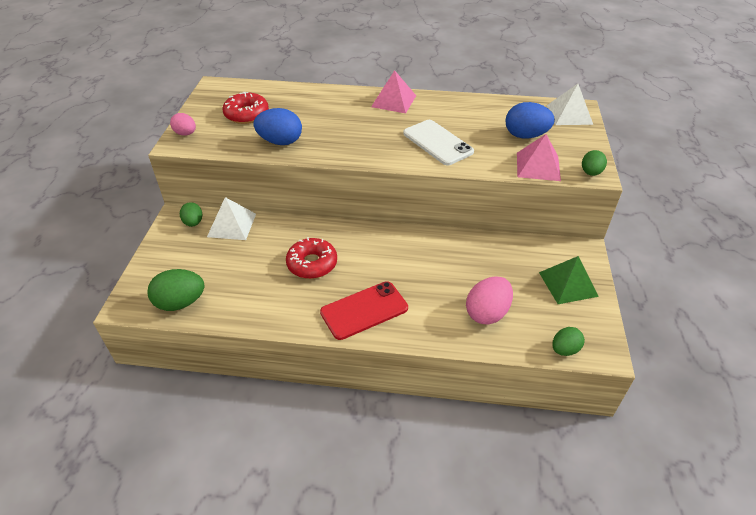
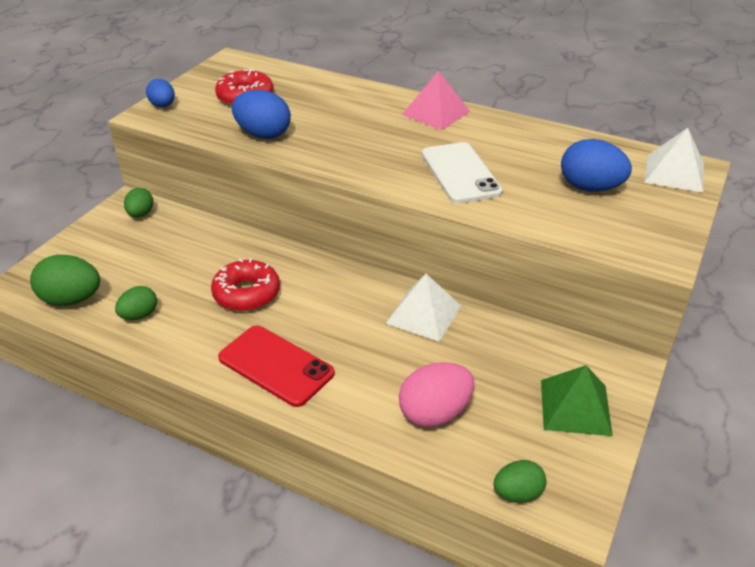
camera: 20 degrees right, 5 degrees down
(185, 134) = (163, 106): pink egg -> blue egg
(231, 225) = (181, 226): white pyramid -> white pyramid (423, 314)
(364, 310) = (276, 365): red phone -> red phone turned 45 degrees clockwise
(538, 166) = (582, 230): pink pyramid -> none
(590, 173) = (656, 254): green egg -> green egg (139, 315)

